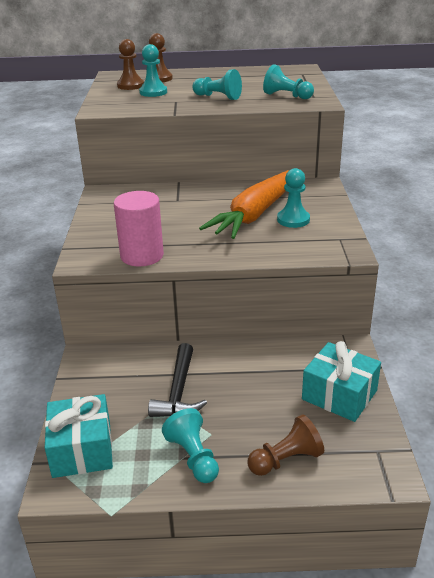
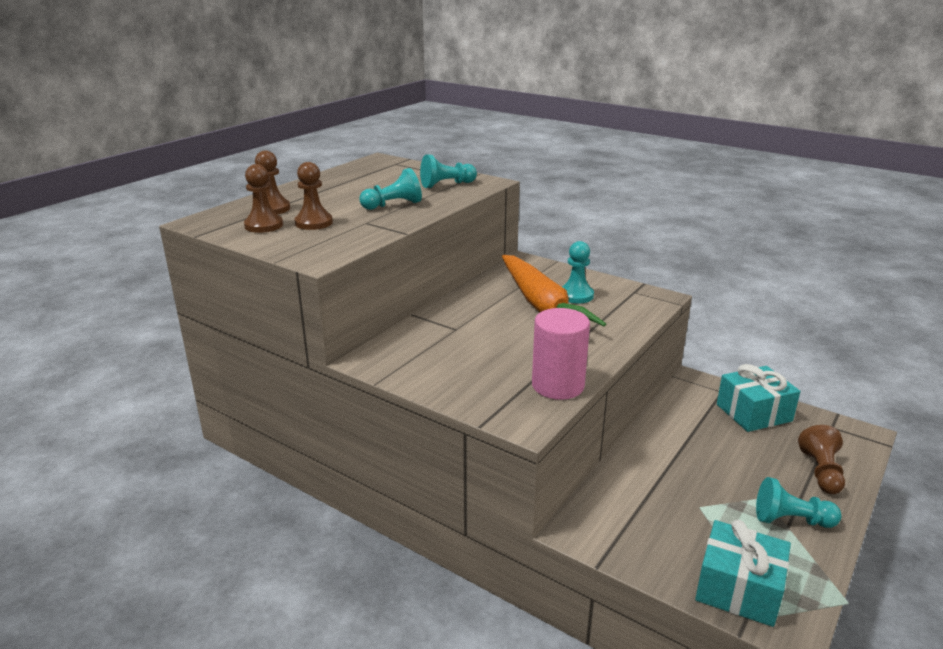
camera: 55 degrees left, 5 degrees down
(153, 92) = (314, 223): turquoise pawn -> brown pawn
(179, 391) = (687, 491): black hammer -> none

